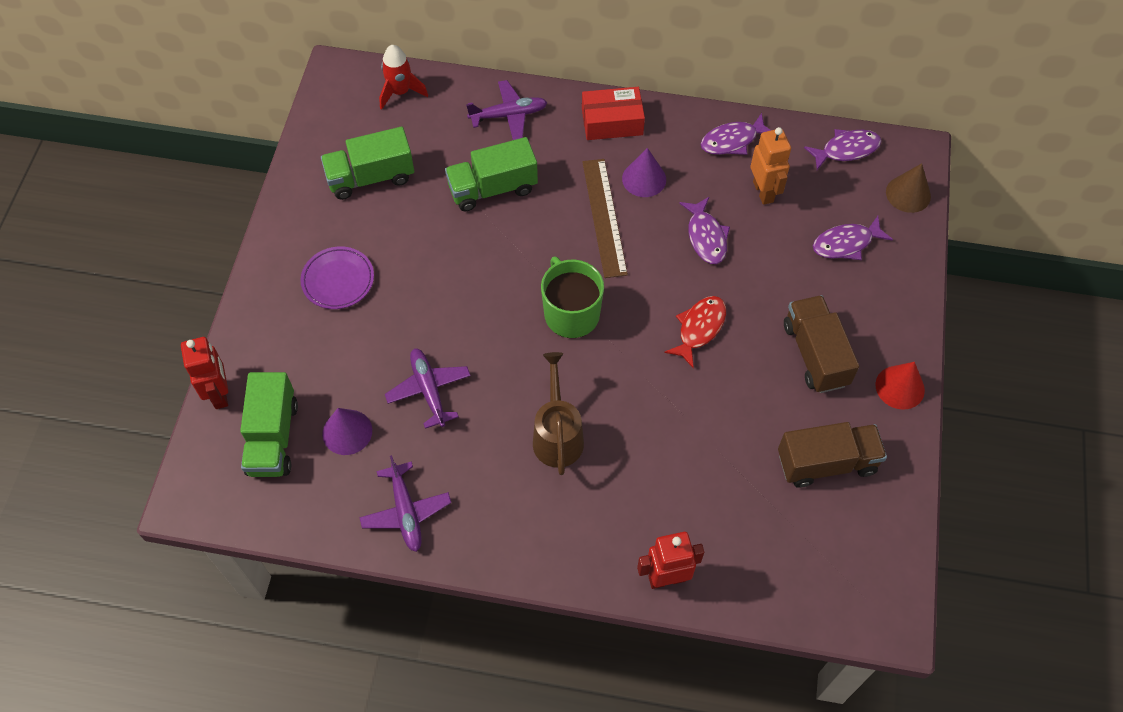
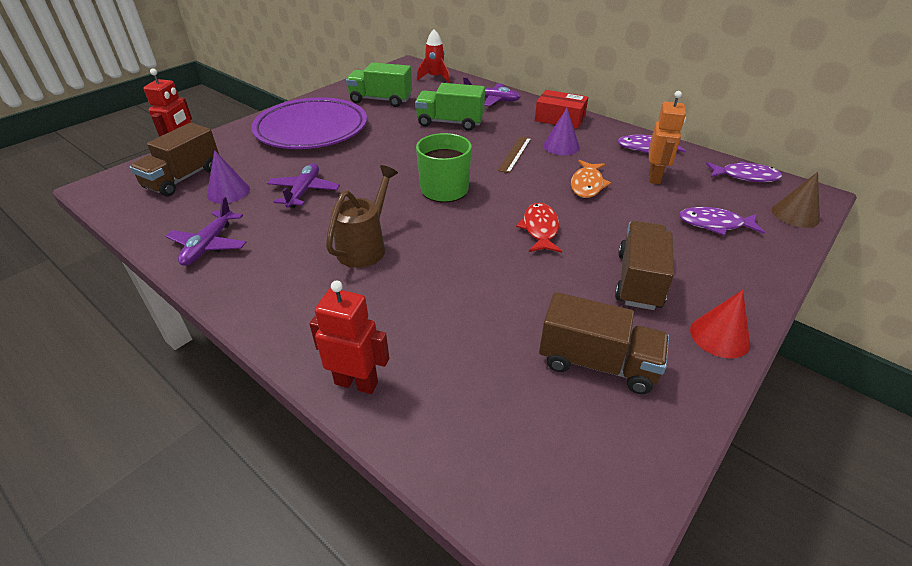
camera: 30 degrees right, 20 degrees down
(273, 437) = (183, 178): green truck -> brown truck
(338, 280) = (311, 130): purple plate -> purple plate, size x2.07
(604, 217) = (514, 154): brown ruler -> brown ruler, size x0.65
(699, 328) = (540, 229): red fish -> red fish turned 60 degrees counterclockwise
(706, 237) = (587, 185): purple fish -> orange fish

